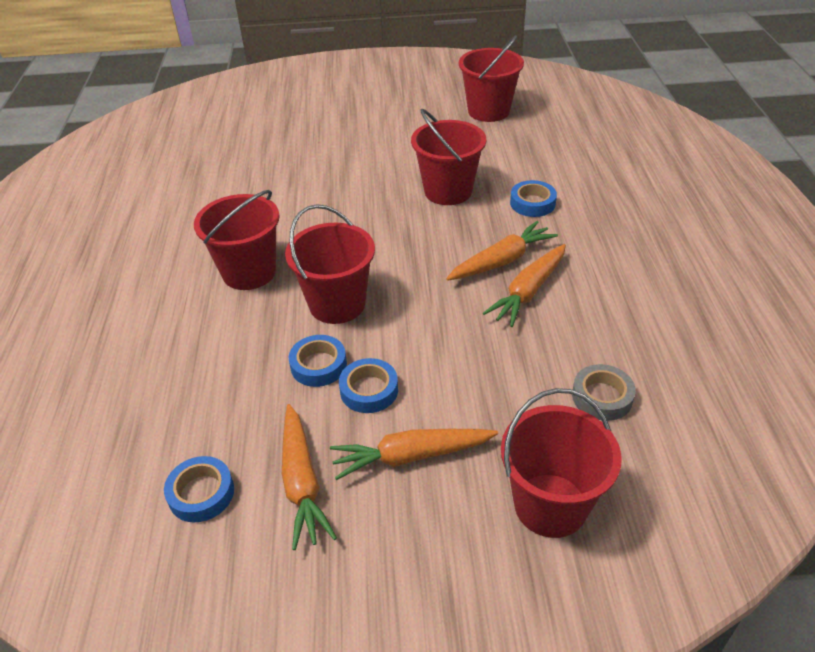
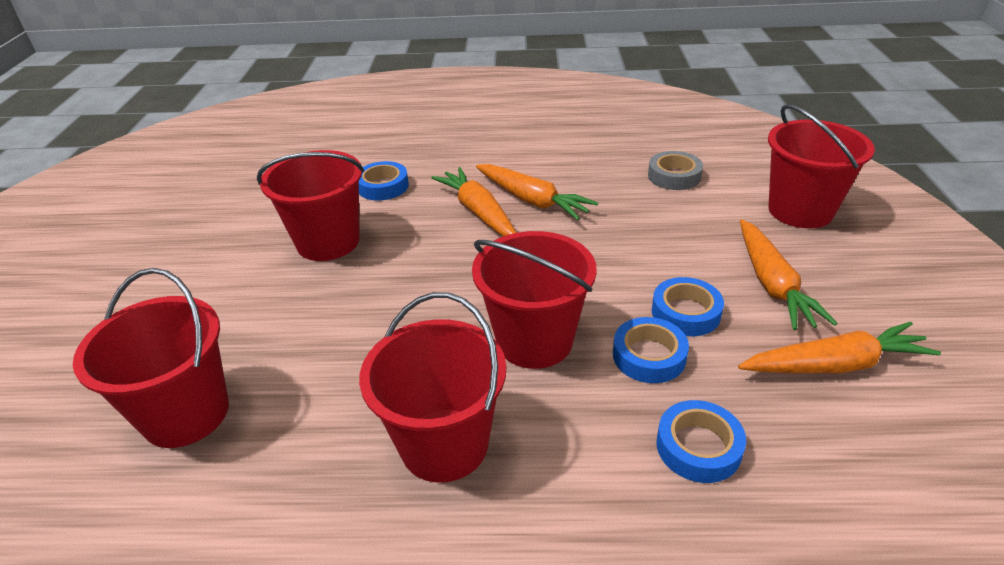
camera: 85 degrees left, 5 degrees down
(201, 493) = (888, 461): blue tape -> blue tape (698, 447)
(488, 111) = (164, 201): red bucket -> red bucket (186, 414)

